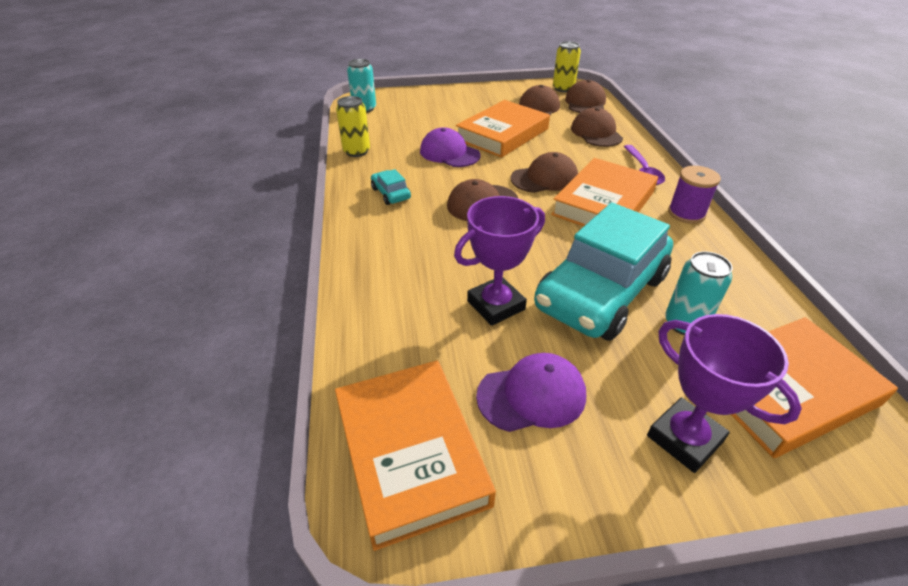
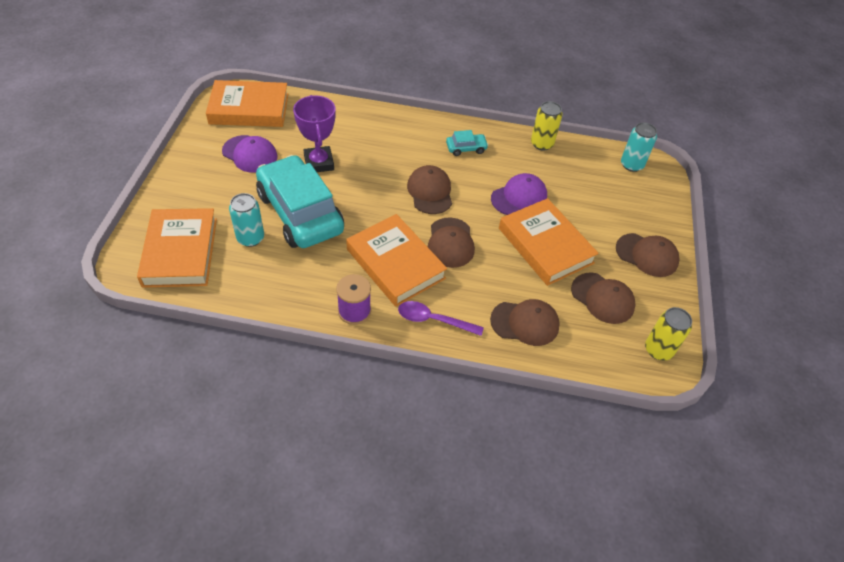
camera: 105 degrees right, 10 degrees up
(531, 395) = (250, 154): purple cap -> purple cap turned 60 degrees counterclockwise
(585, 103) = (607, 352): brown cap -> brown cap (647, 255)
(684, 438) = (189, 195): purple trophy -> none

